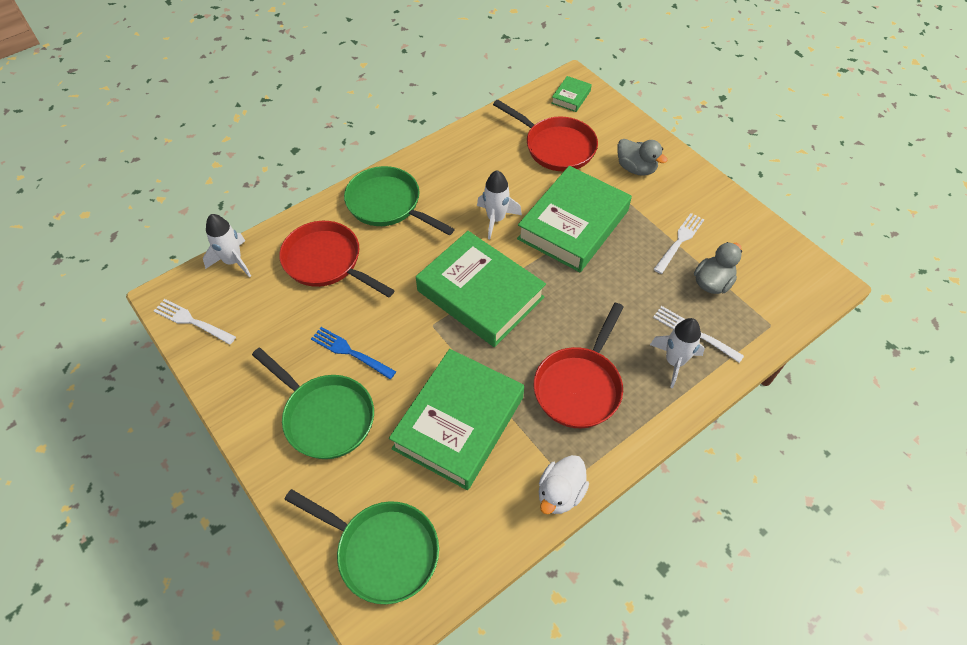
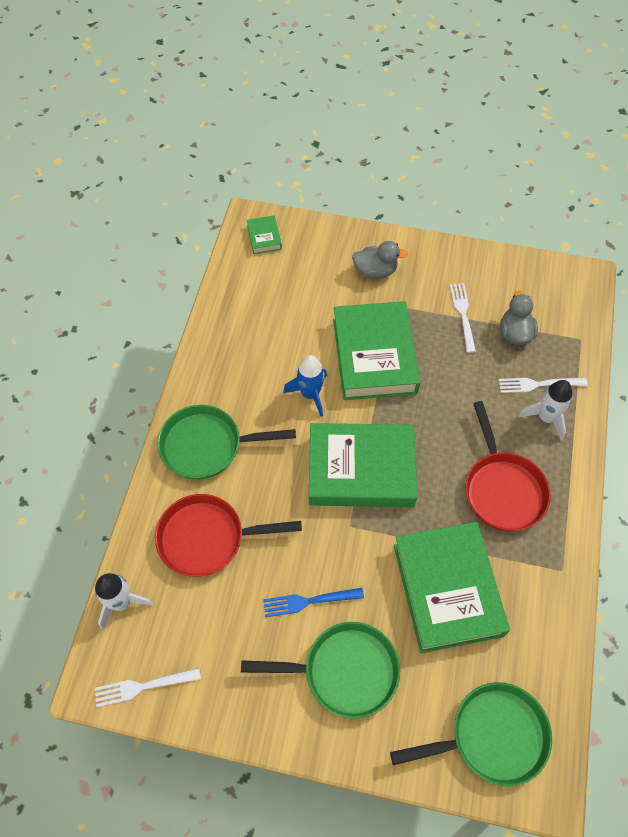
camera: 40 degrees left, 5 degrees up
(496, 219) = (310, 394): white rocket -> blue rocket
(556, 147) = (295, 293): red pan -> none
(560, 493) = (565, 583): white duck -> none

